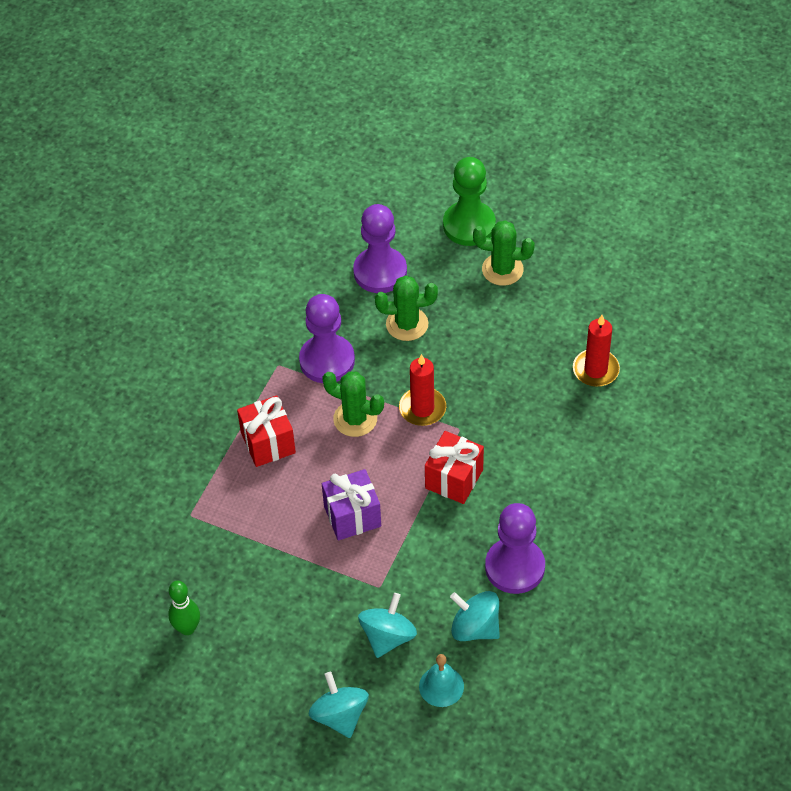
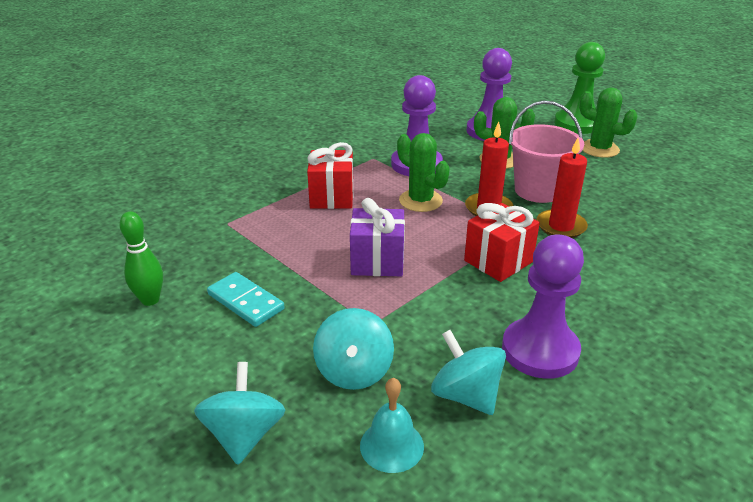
camera: 20 degrees right, 20 degrees down
(267, 601) = (245, 302): none -> turquoise domino
(388, 636) = (354, 371): turquoise spinning top -> turquoise spinning top turned 135 degrees clockwise
(460, 364) = (538, 190): none -> pink bucket
(595, 370) = (679, 222): red candle -> red candle (561, 226)

